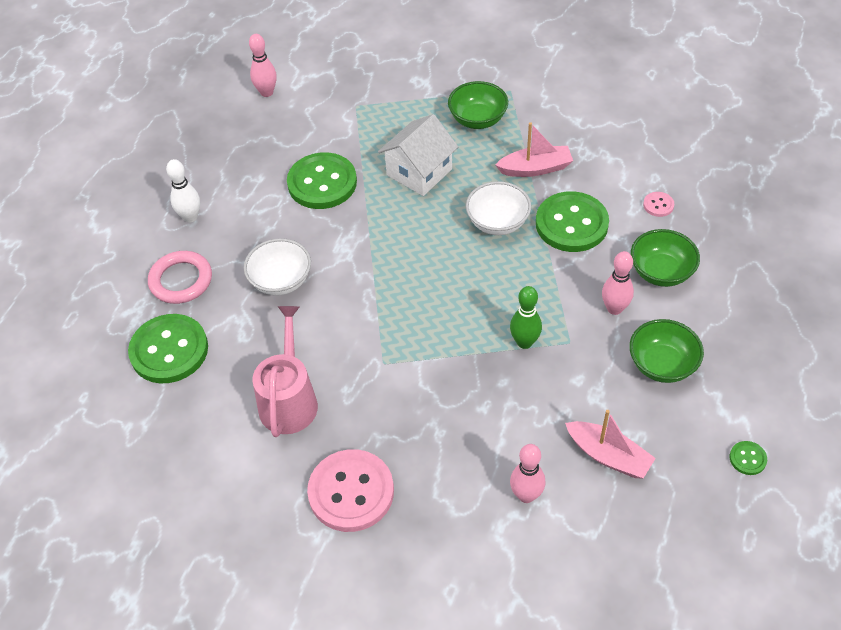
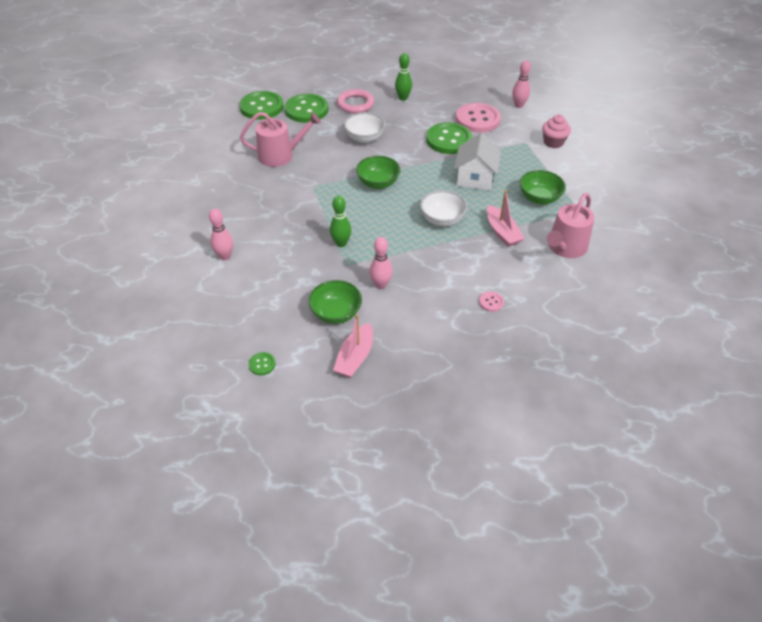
camera: 75 degrees right, 5 degrees down
(190, 217) = (403, 98): white bowling pin -> green bowling pin
(351, 492) = (223, 187): pink button -> pink button (477, 119)
(365, 79) = (553, 142): none -> pink cupcake
(419, 172) = (475, 178): white house -> white house turned 75 degrees clockwise
(571, 224) = (454, 256): green button -> green button (261, 107)
(574, 118) = (565, 248): none -> pink watering can
(608, 455) = (257, 291): pink boat -> pink boat (355, 357)
(661, 272) = (422, 308): green bowl -> green bowl (378, 183)

